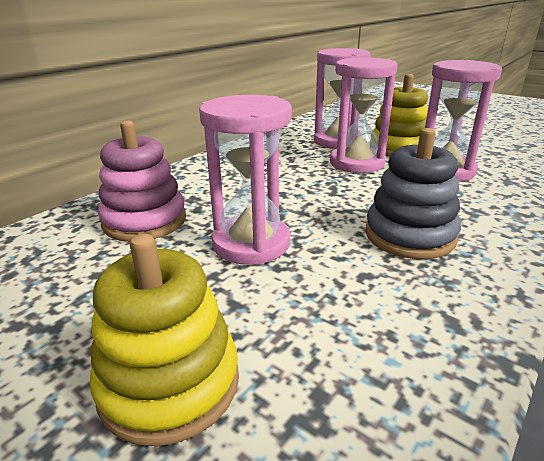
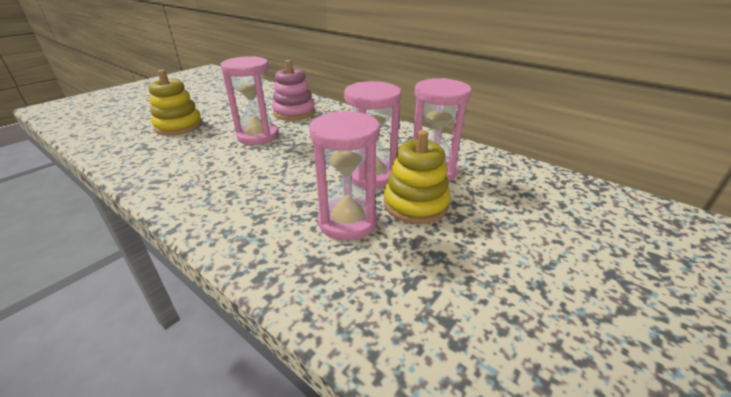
camera: 90 degrees right, 5 degrees up
(409, 235) = (239, 182): grey stacking toy -> none

